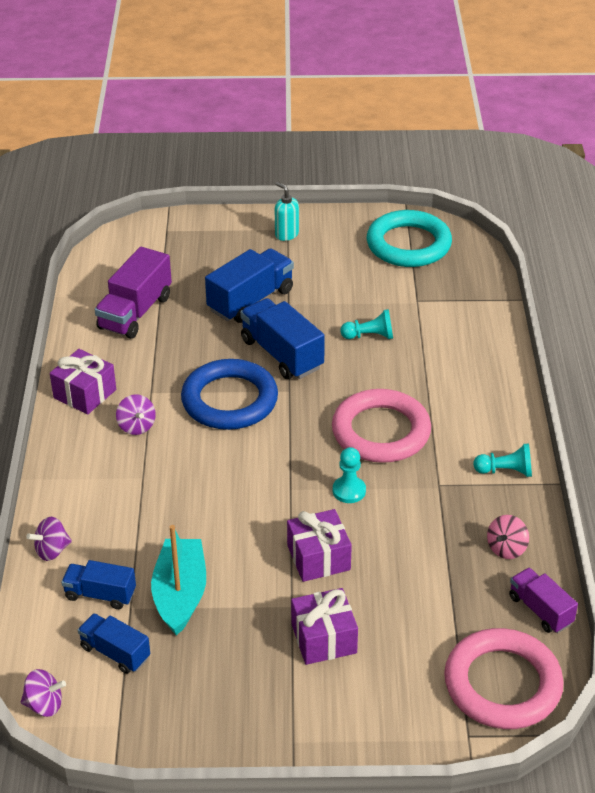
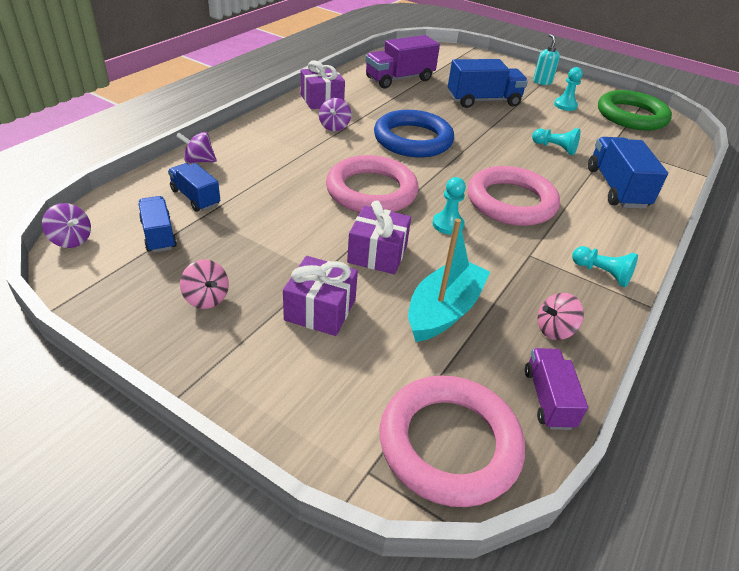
camera: 30 degrees right, 0 degrees up
(180, 594) = (247, 224): turquoise boat -> turquoise boat (443, 310)
(226, 684) = (206, 298): none -> pink spinning top
(251, 491) = (371, 191): none -> pink ring
(282, 354) = (477, 132): blue truck -> blue truck (616, 188)
(336, 263) = (565, 105): none -> turquoise pawn
(408, 244) = (631, 116): turquoise ring -> green ring

